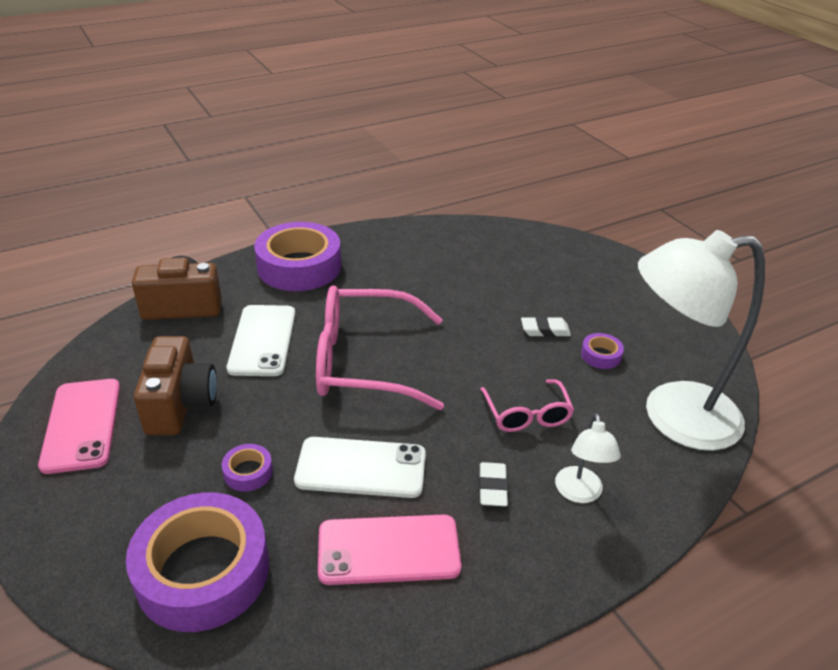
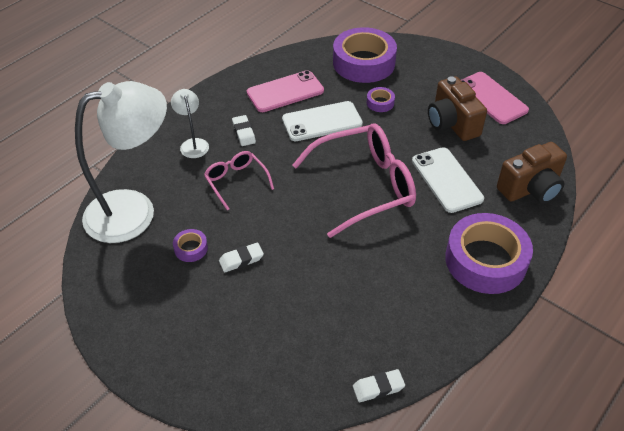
camera: 160 degrees right, 10 degrees up
(459, 224) = (378, 388): none -> white eraser

